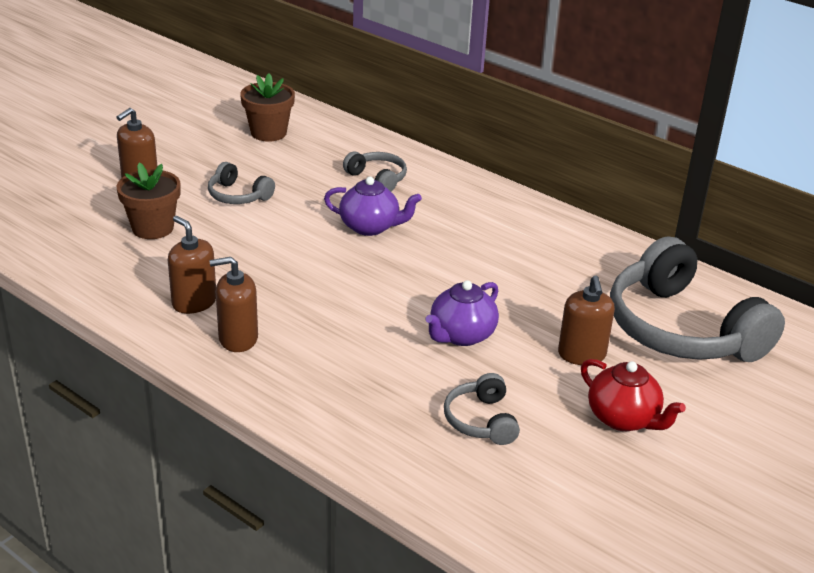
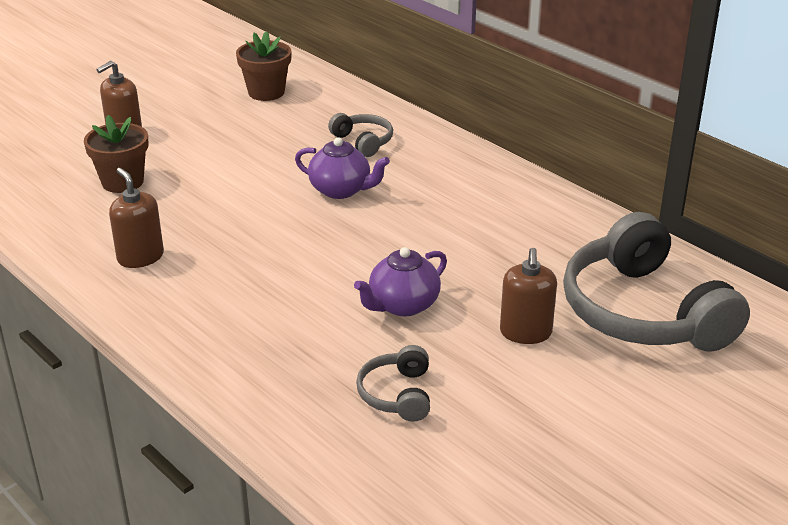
camera: 10 degrees right, 0 degrees up
(238, 196) = (216, 153): grey headphones -> none
(238, 338) = (173, 296): brown soap dispenser -> none
(623, 419) = (551, 403): red teapot -> none

